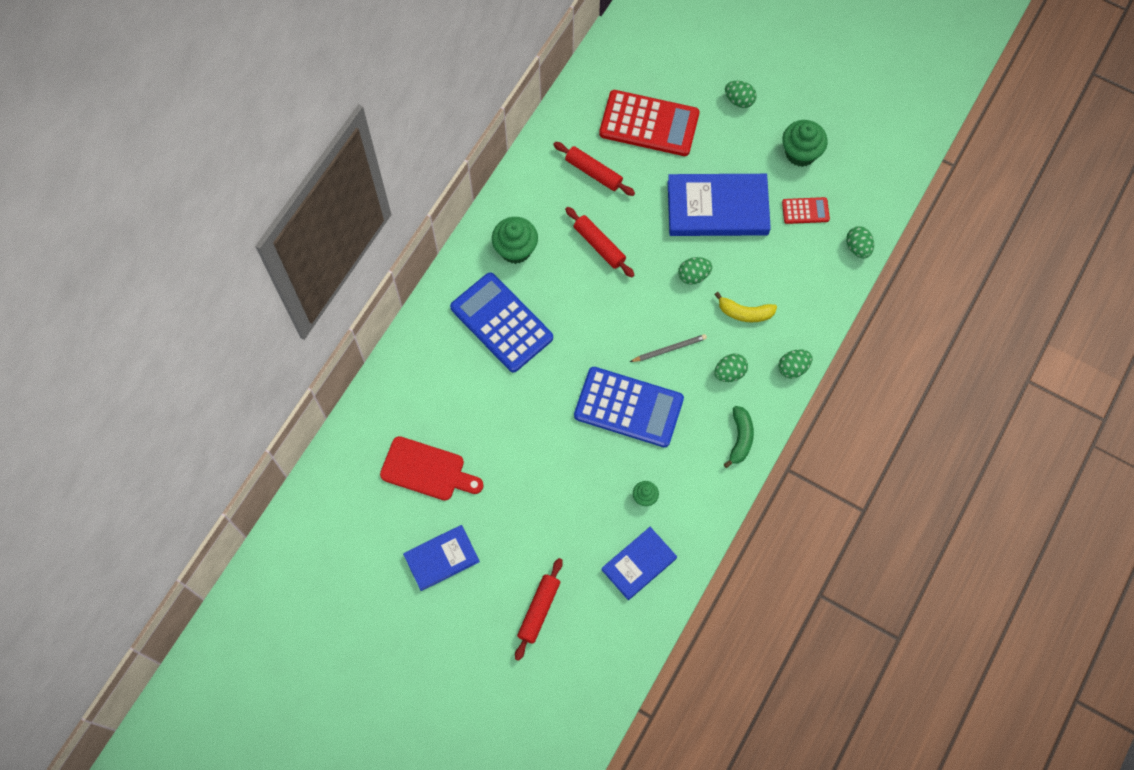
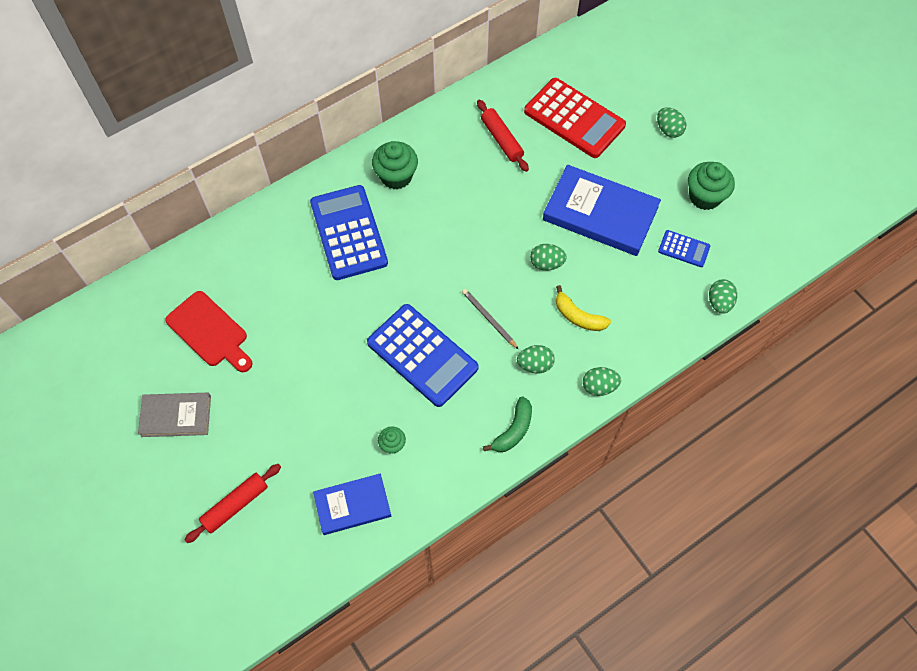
camera: 25 degrees right, 5 degrees down
(441, 558) = (176, 416): blue book -> grey book
(599, 245) = (473, 202): red rolling pin -> none
(669, 349) = (489, 319): grey pencil -> grey pencil turned 135 degrees counterclockwise
(805, 211) = (684, 249): red calculator -> blue calculator

